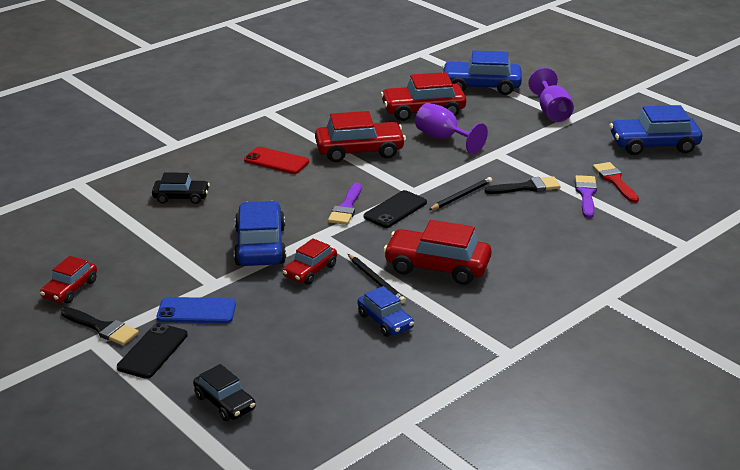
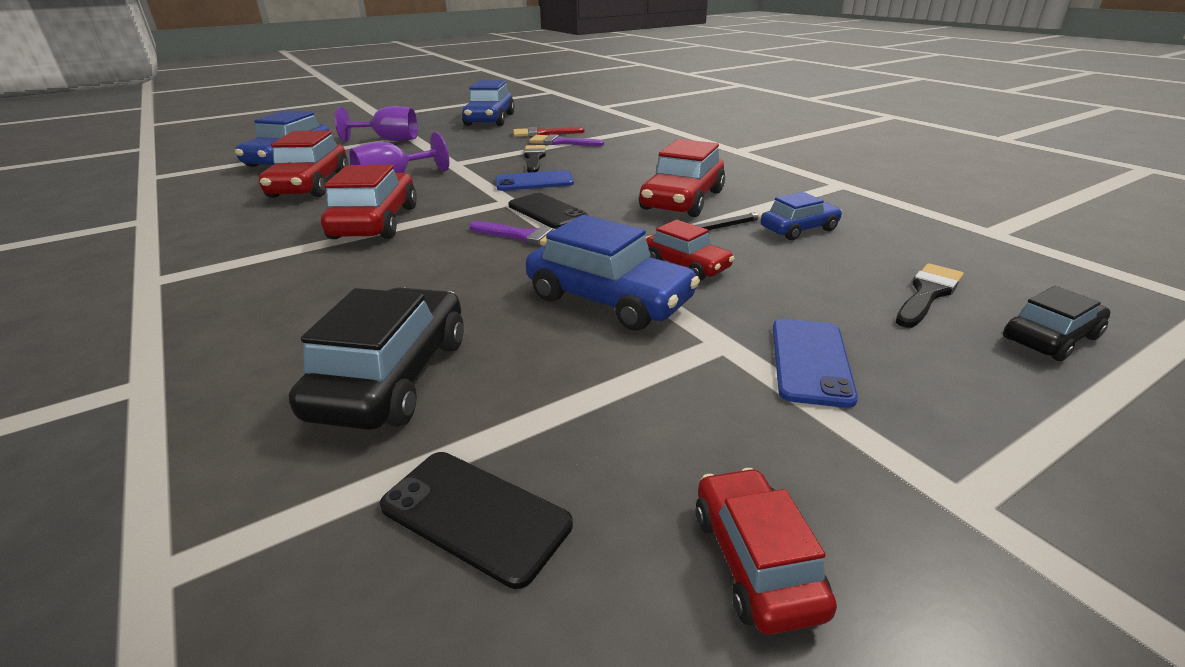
camera: 80 degrees left, 0 degrees up
(70, 289) = (755, 561): red car -> red car turned 135 degrees counterclockwise
(102, 328) = (909, 488): black brush -> black brush (927, 293)
(152, 351) = (957, 411): black phone -> black phone (475, 515)
(181, 197) = (392, 377): black car -> black car, size x1.69
(260, 246) = (609, 299): blue car -> blue car turned 150 degrees counterclockwise
(276, 161) = (343, 278): red phone -> none
(461, 196) = (534, 182): black pencil -> blue phone

